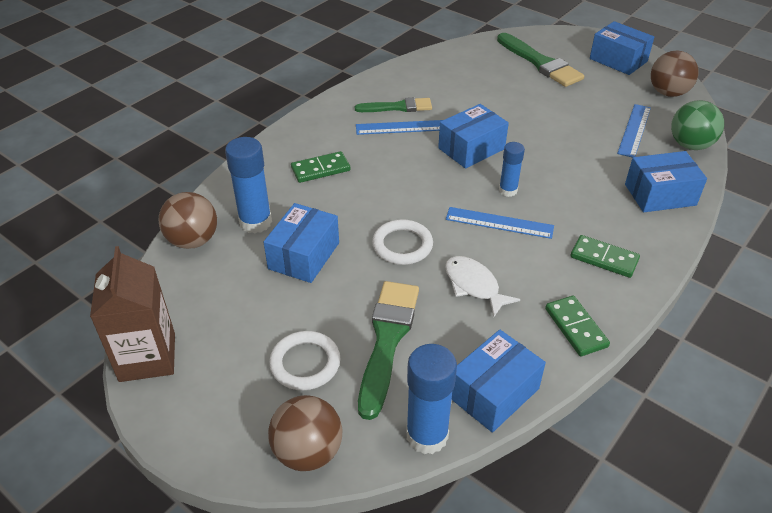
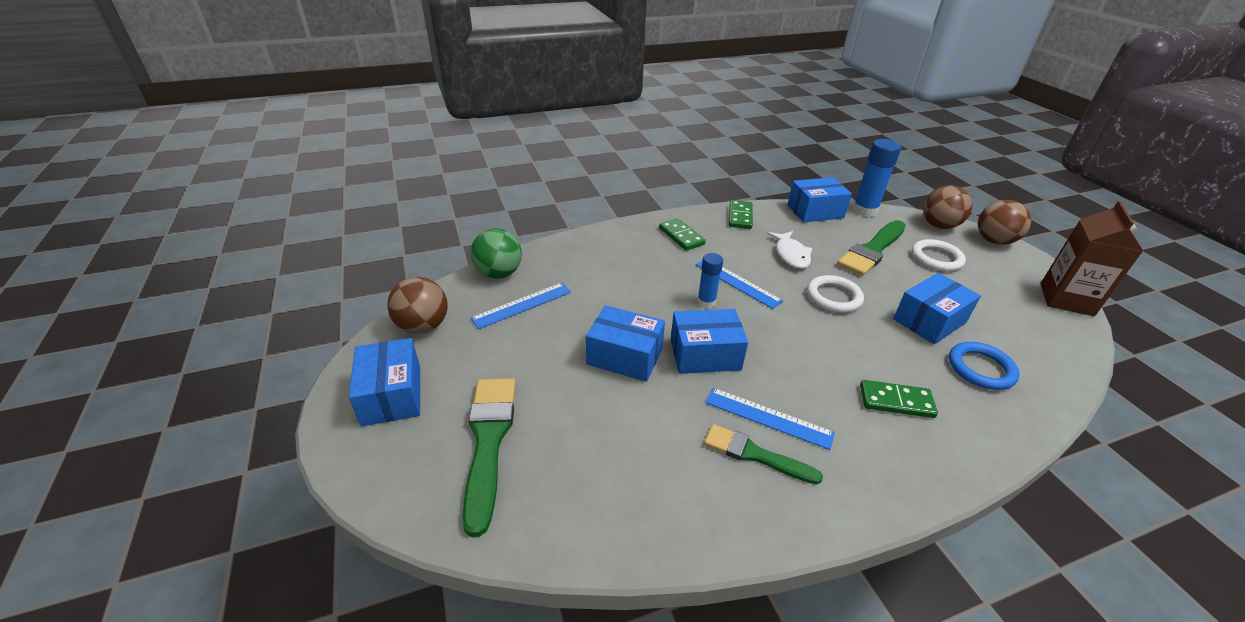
camera: 150 degrees left, 5 degrees down
(193, 241) = (1051, 375): brown ball -> brown ball (994, 241)
(255, 222) = (980, 368): blue glue stick -> blue ring
(660, 195) = (585, 253): blue box -> blue box (625, 356)

